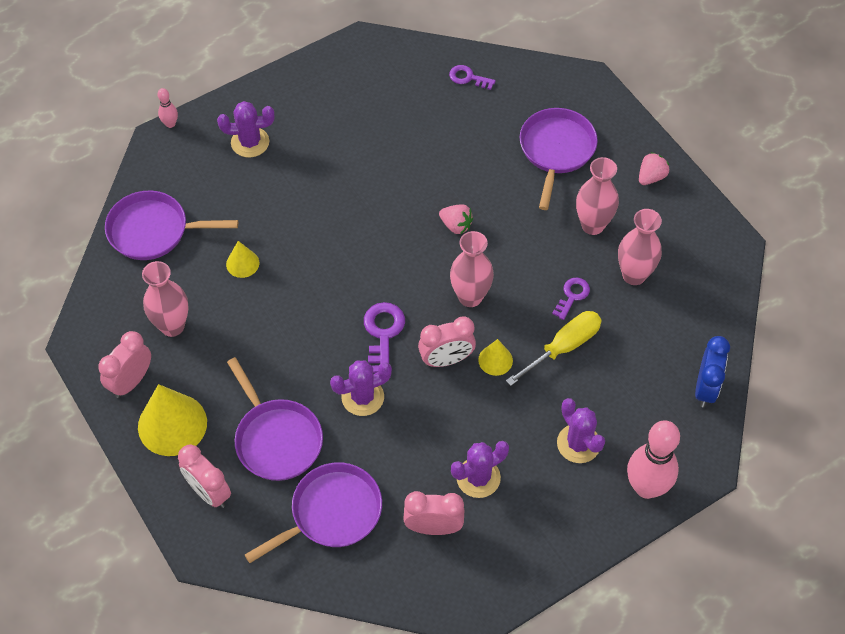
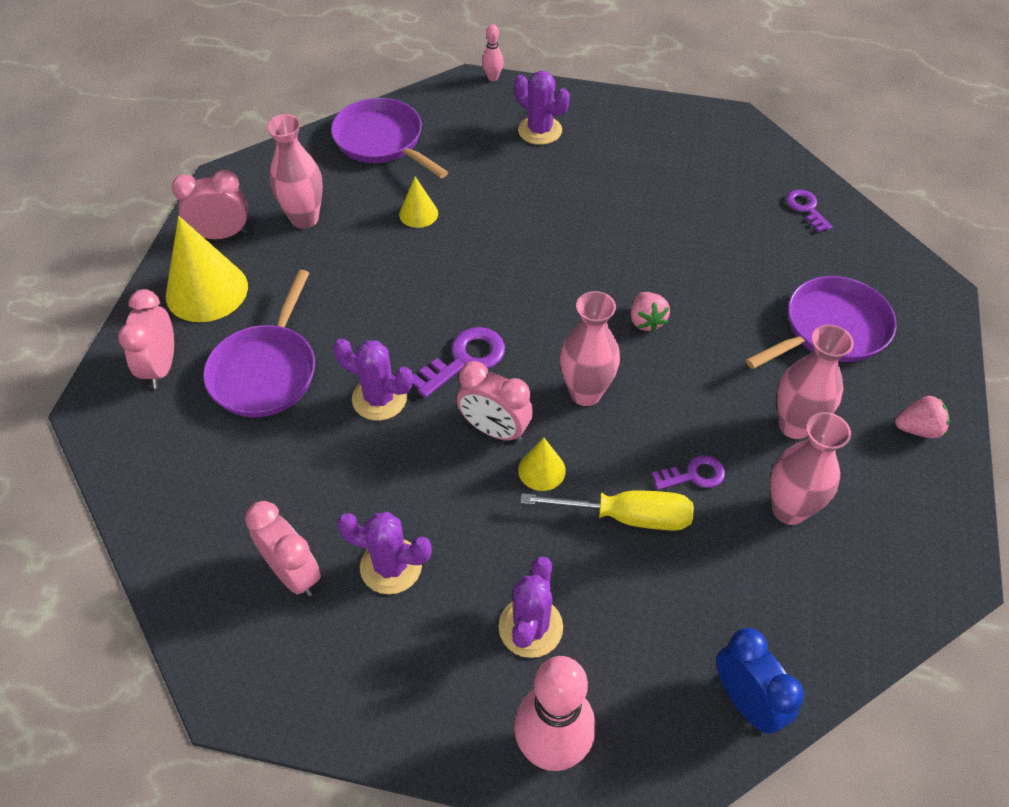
camera: 45 degrees right, 5 degrees down
(331, 513) = (227, 474): purple pan -> none
(705, 388) = (746, 701): blue clock -> blue clock turned 90 degrees counterclockwise

